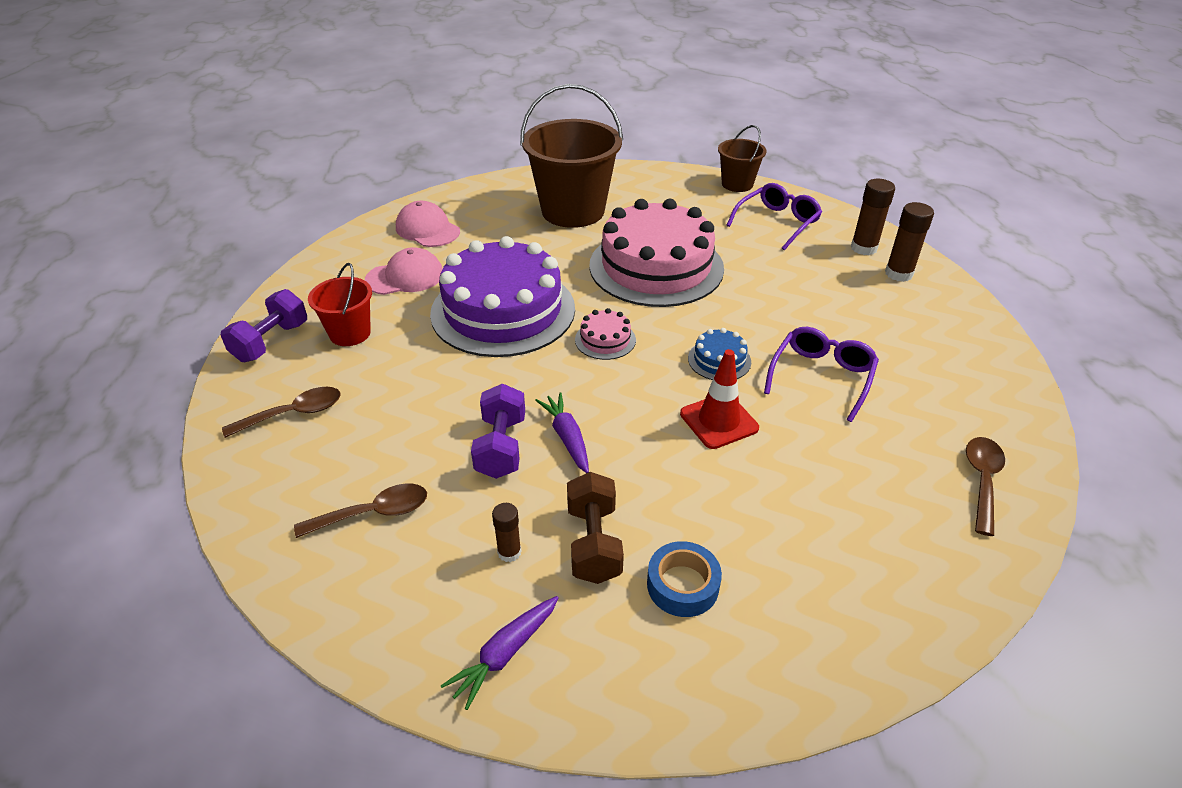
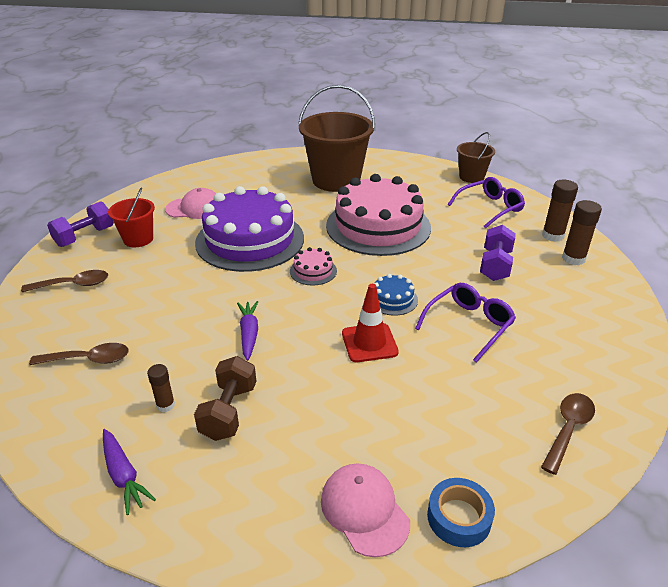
camera: 15 degrees right, 5 degrees down
(427, 229) = (226, 179): pink cap -> pink cap (364, 510)
(501, 447) = (199, 332): purple dumbbell -> purple dumbbell (495, 265)
(504, 654) = (124, 475): purple carrot -> purple carrot turned 90 degrees counterclockwise
(682, 585) = (279, 456): blue tape -> blue tape (459, 517)

